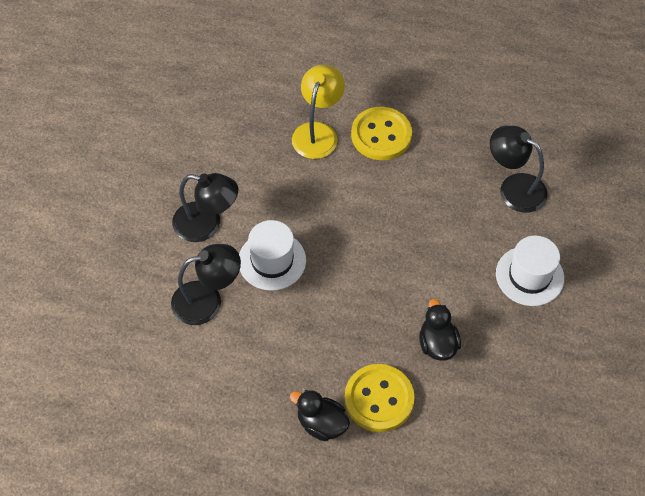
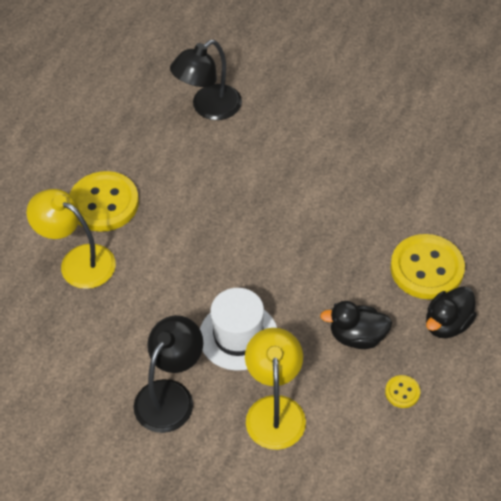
camera: 75 degrees left, 5 degrees down
(207, 300) = (275, 410): black lamp -> yellow lamp
(243, 395) = (402, 392): none -> yellow button
(437, 344) = (373, 208): black duck -> black duck (357, 336)
(529, 276) = (313, 119): white hat -> none

